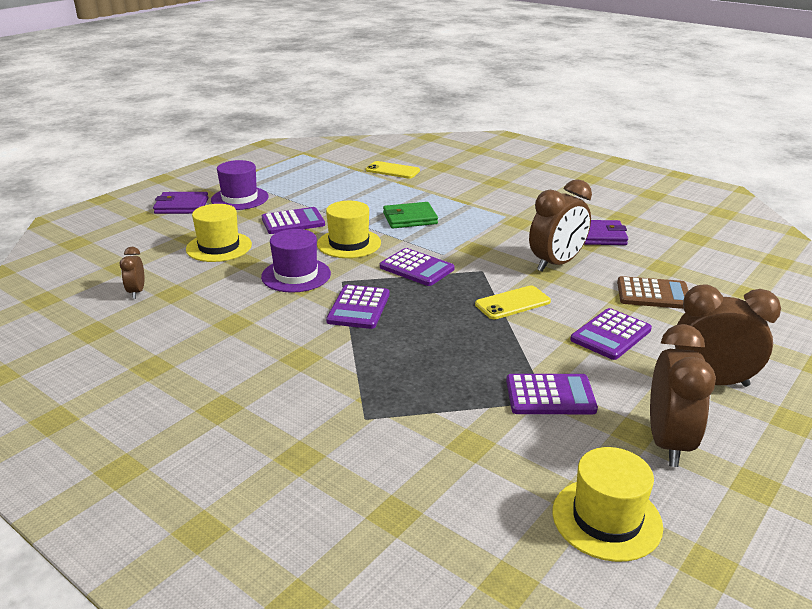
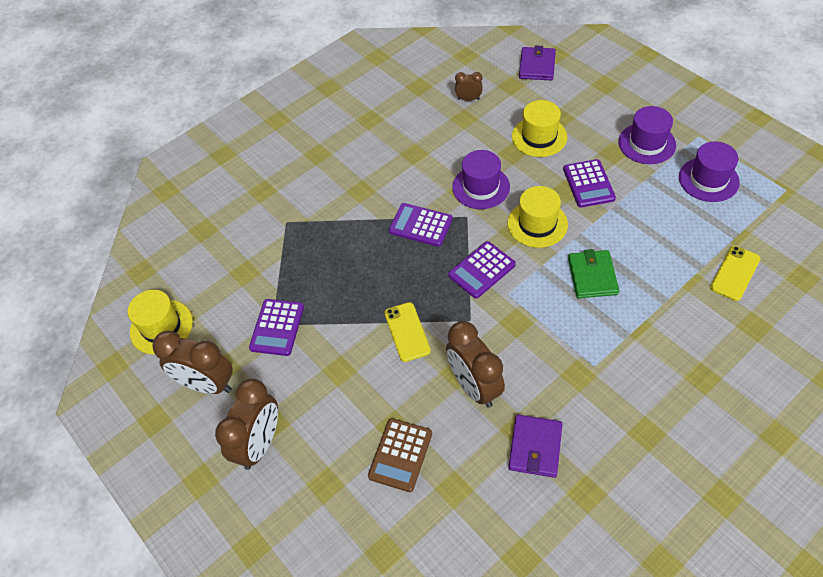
camera: 105 degrees right, 25 degrees up
(181, 206) = (628, 105): purple wallet -> purple wallet (537, 66)
(289, 177) = (708, 179): none -> purple hat
(610, 335) = (341, 393): purple calculator -> none

